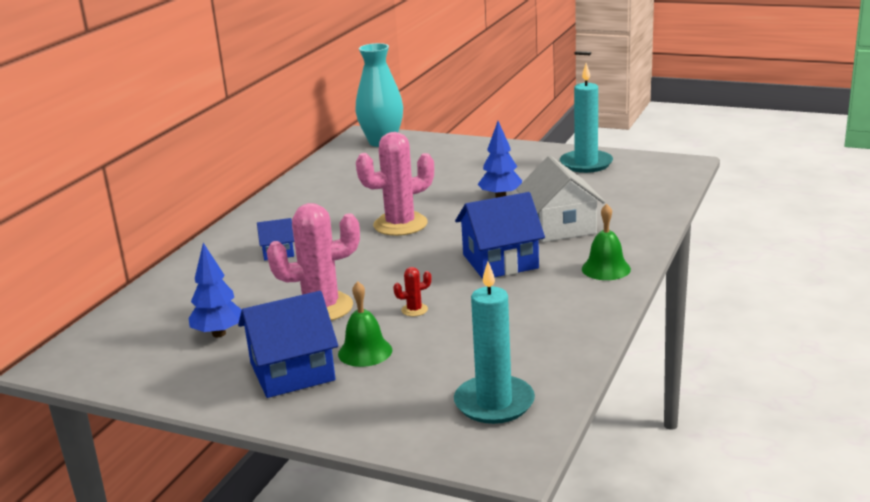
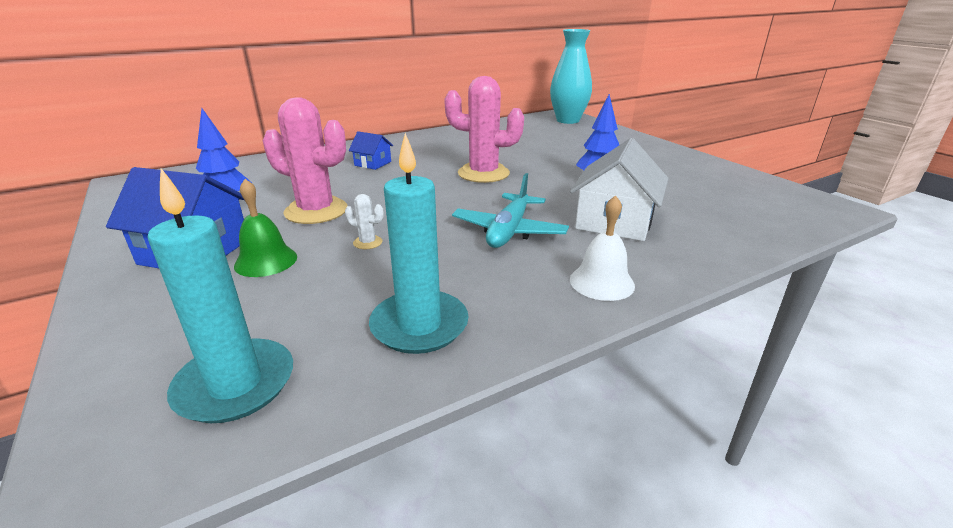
camera: 35 degrees right, 5 degrees up
(414, 310) = (368, 242): red cactus -> white cactus
(500, 261) = (509, 231): blue house -> turquoise plane
(586, 164) = (720, 178): turquoise candle -> turquoise candle (419, 325)
(606, 269) = (601, 282): green bell -> white bell

